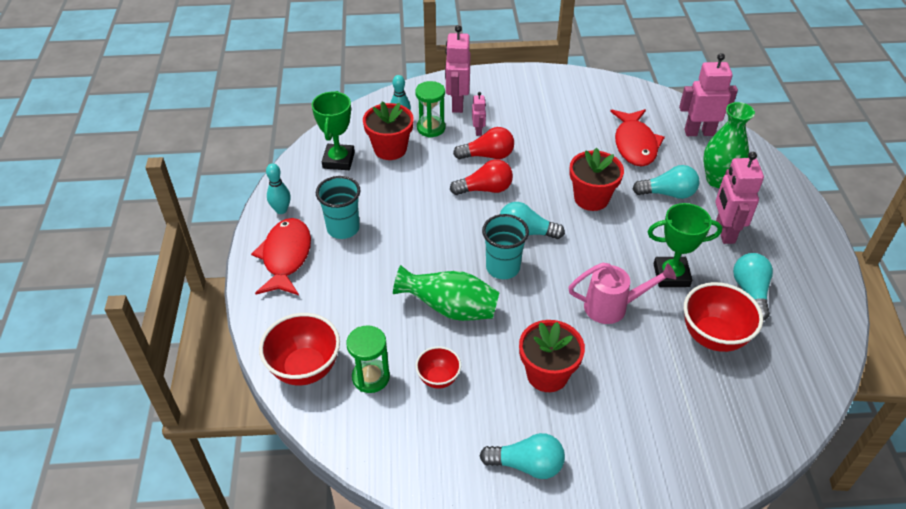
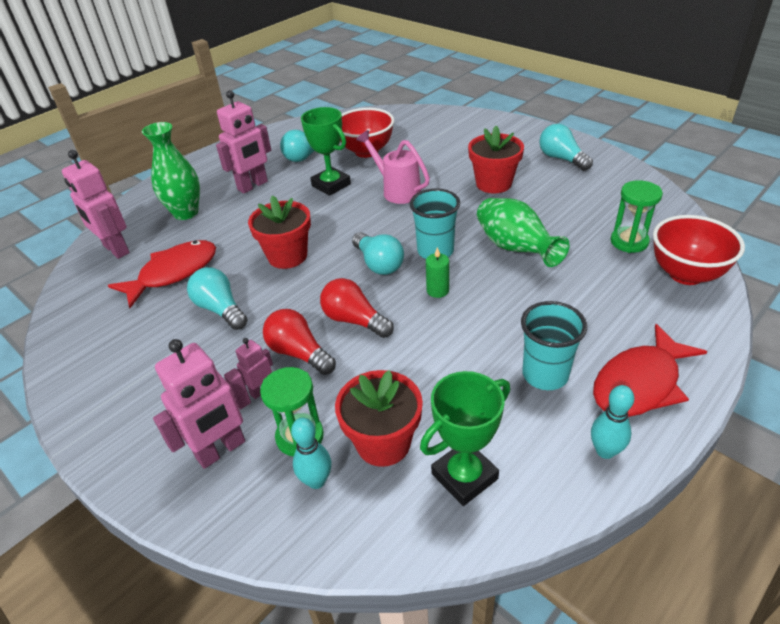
camera: 130 degrees left, 5 degrees down
(438, 378) = (574, 216): red bowl -> none
(462, 239) = (437, 290): none -> green candle
(668, 193) = (233, 225): turquoise light bulb -> turquoise light bulb (220, 309)

